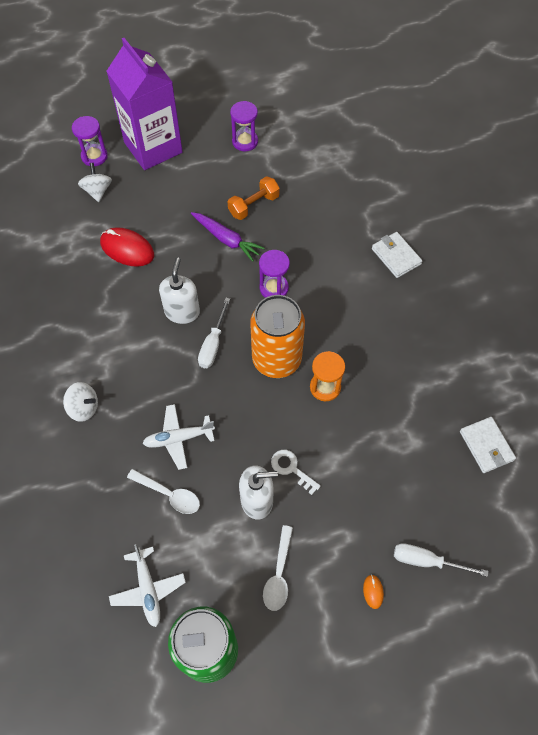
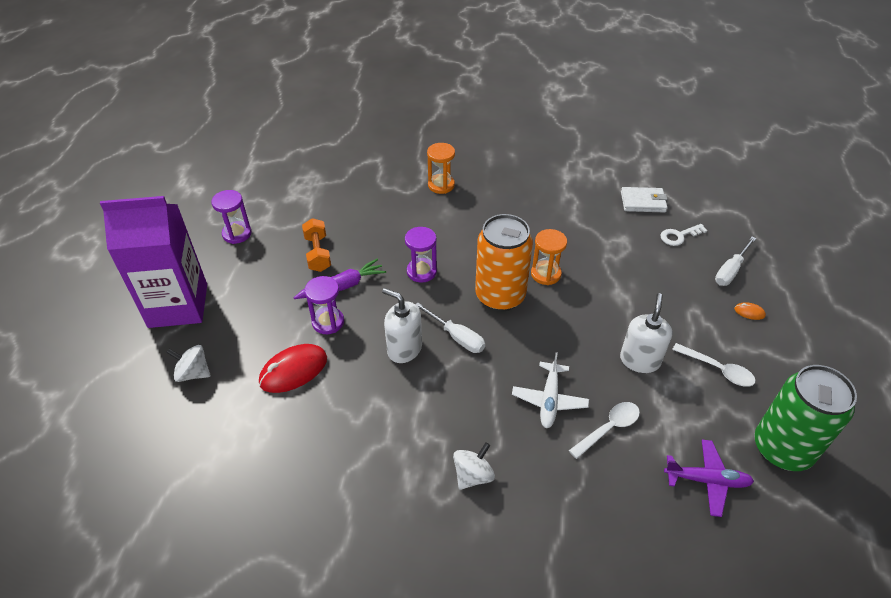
camera: 65 degrees left, 15 degrees down
(94, 156) = (142, 361): purple hourglass -> purple hourglass (328, 322)
(148, 589) = (707, 480): white plane -> purple plane
(291, 469) = (617, 325): white key -> white key (679, 236)
(396, 256) = (441, 185): white wallet -> orange hourglass

